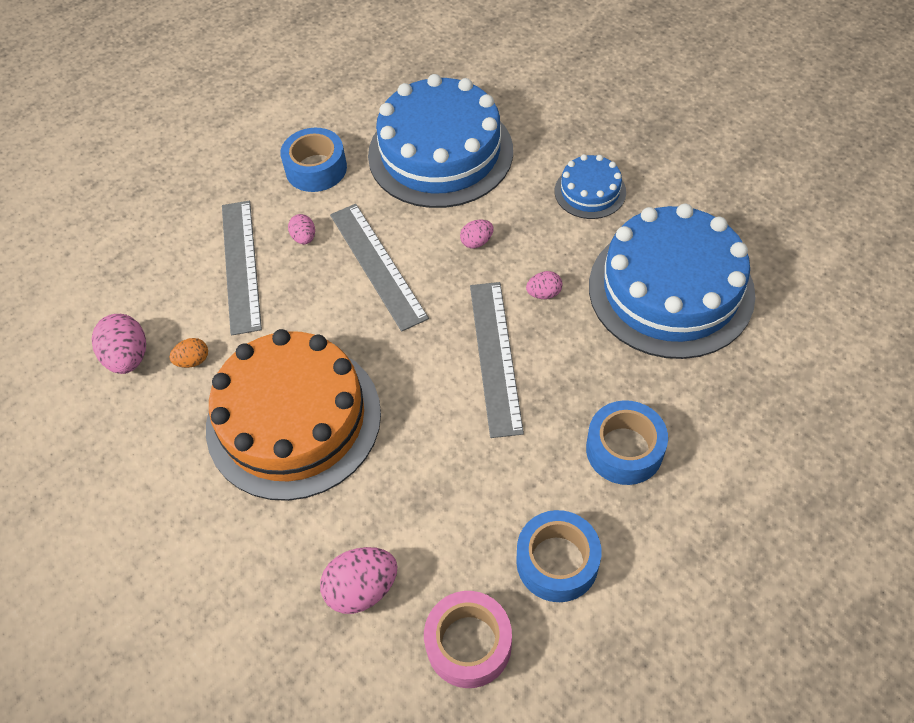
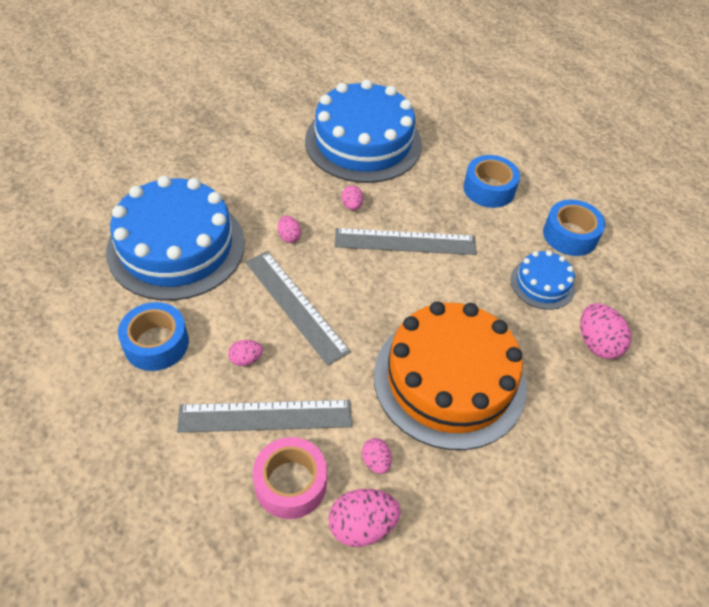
camera: 90 degrees left, 5 degrees down
(193, 361) = (376, 461): orange egg -> pink egg
(377, 265) = (295, 305): grey ruler -> grey ruler turned 75 degrees clockwise
(469, 644) = (630, 288): pink tape -> pink tape (290, 483)
(590, 191) = (258, 164): blue cake -> blue cake (542, 283)

